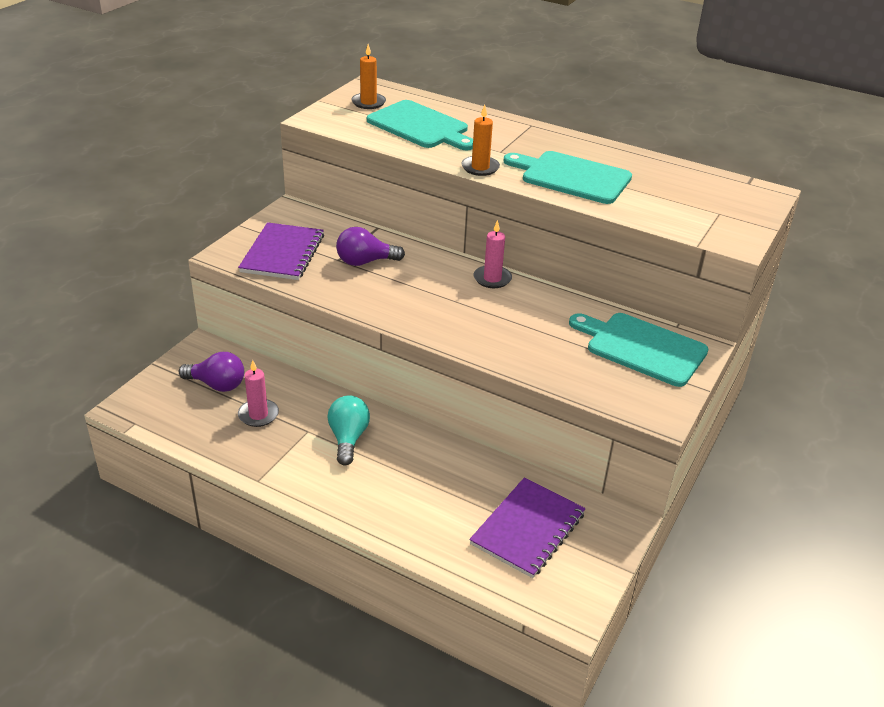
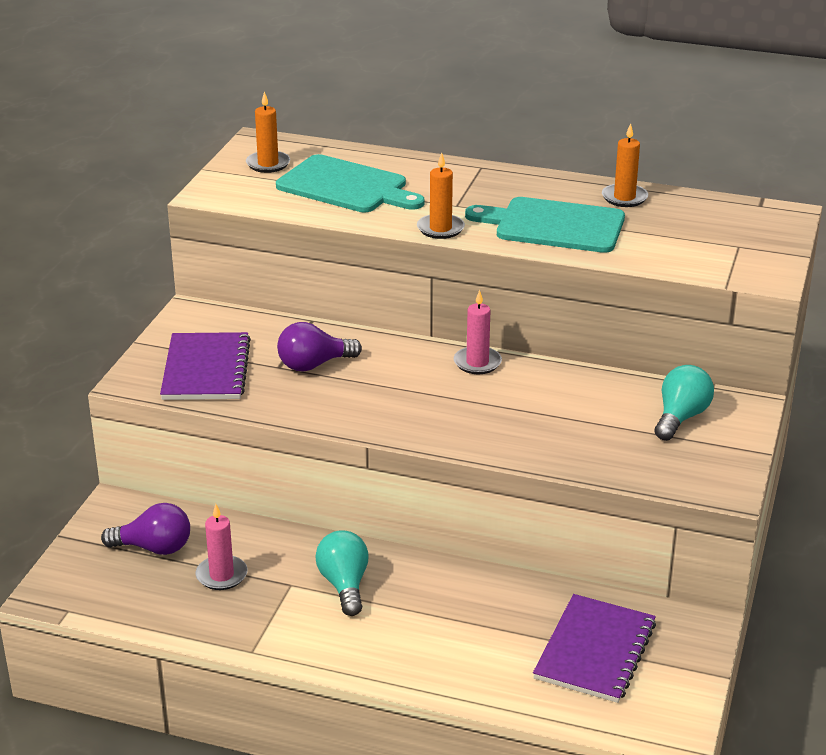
camera: 10 degrees left, 5 degrees down
(637, 163) = (624, 198): none -> orange candle
(642, 348) = (680, 417): turquoise cutting board -> turquoise light bulb

